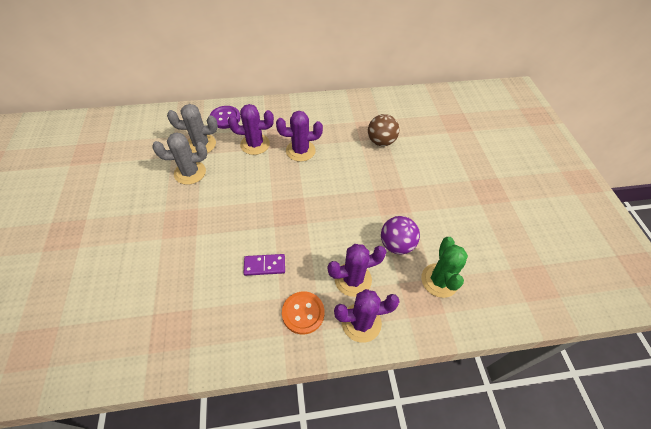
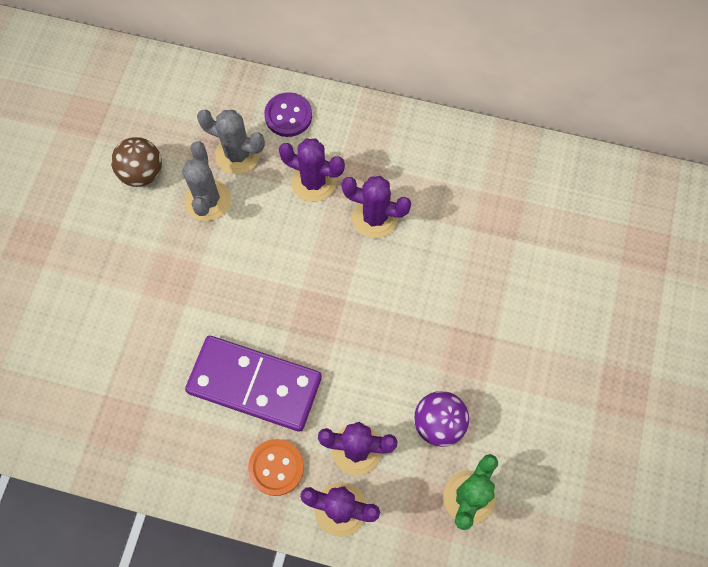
camera: 25 degrees right, 15 degrees up
(190, 172) = (207, 200): grey cactus -> grey cactus turned 75 degrees clockwise
(264, 265) = (254, 384): purple domino -> purple domino, size x2.25
(381, 141) = (504, 244): brown ball -> brown ball (142, 173)

